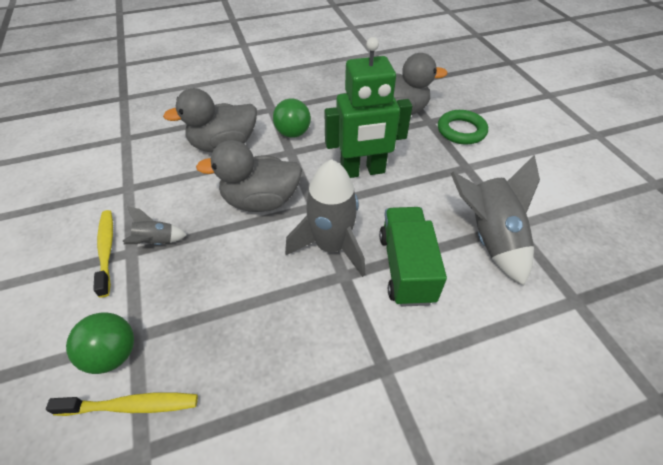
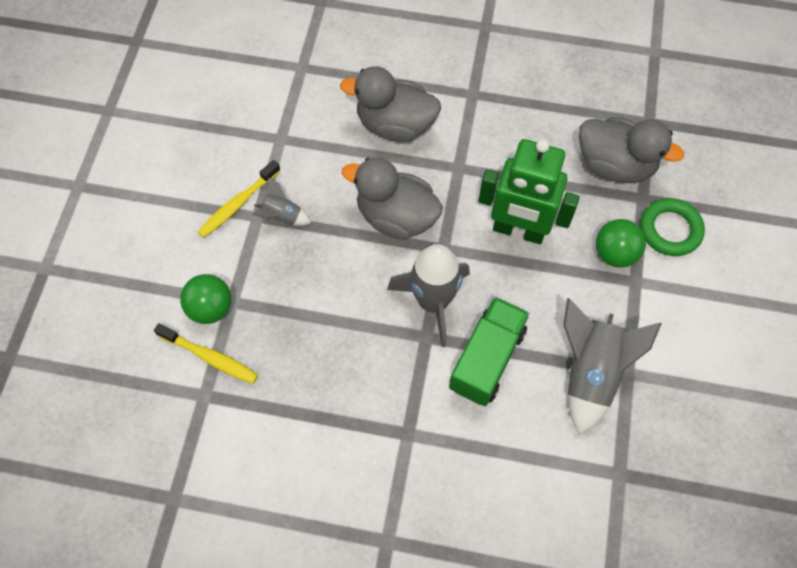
camera: 30 degrees right, 15 degrees up
(106, 250) = (238, 204): yellow toothbrush -> yellow toothbrush turned 150 degrees counterclockwise
(293, 133) = (476, 142): green ball -> green ball (614, 254)

